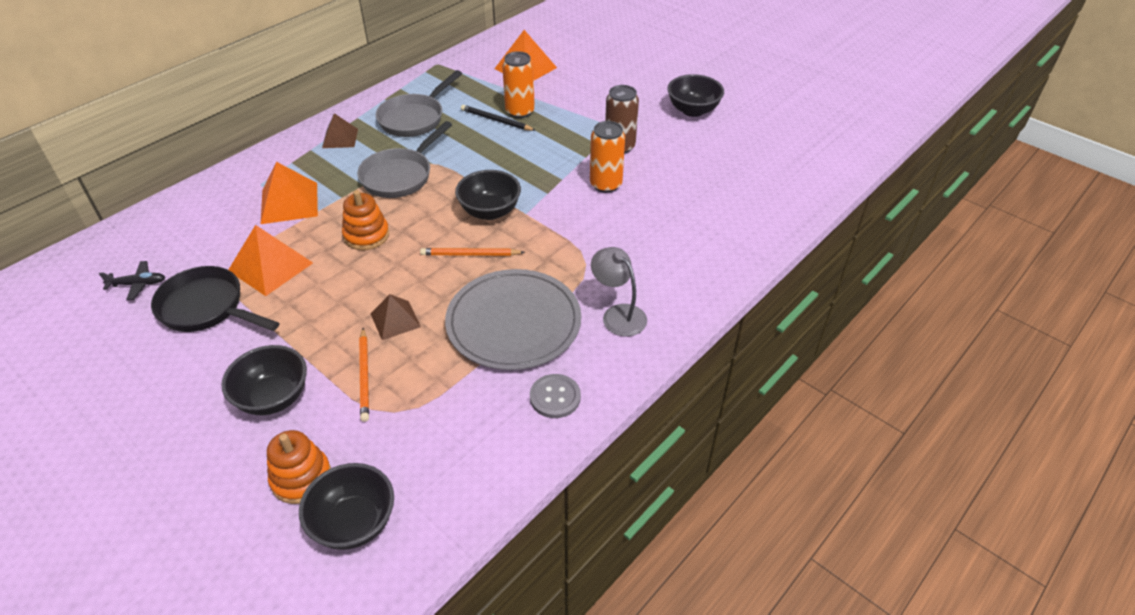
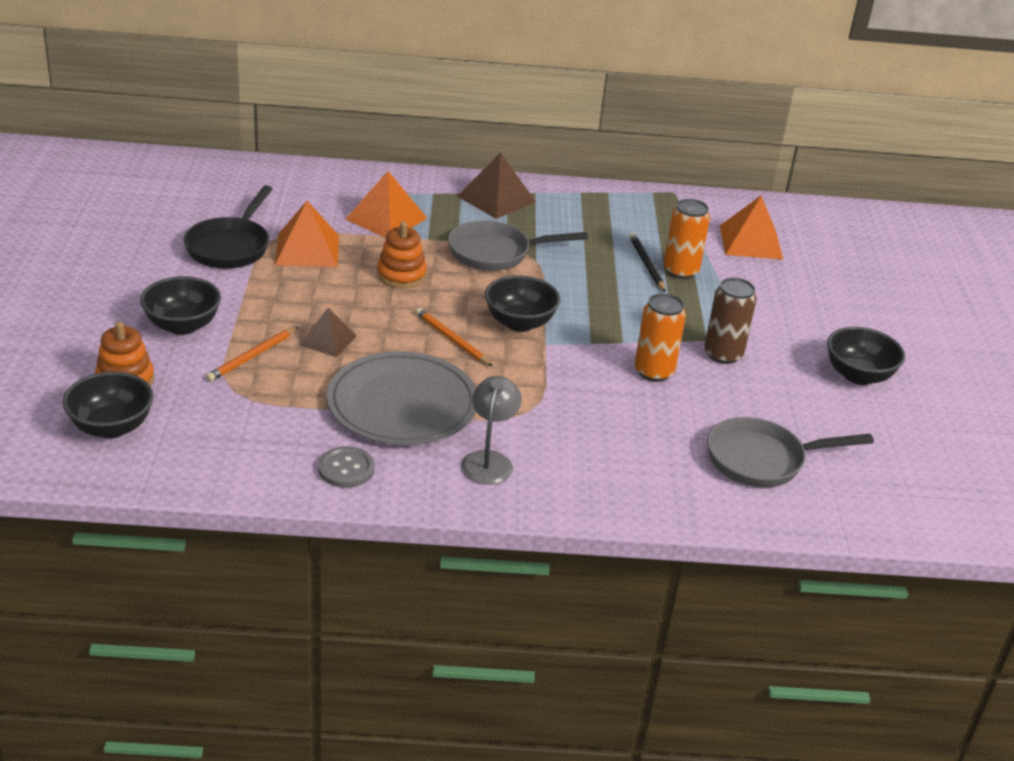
camera: 45 degrees right, 10 degrees down
(138, 284) = (216, 204): black plane -> none
(207, 308) = (230, 246): black pan -> black pan turned 150 degrees counterclockwise
(340, 138) = (496, 199): brown pyramid -> brown pyramid, size x1.57
(415, 118) = (580, 221): grey pan -> grey pan (762, 460)

